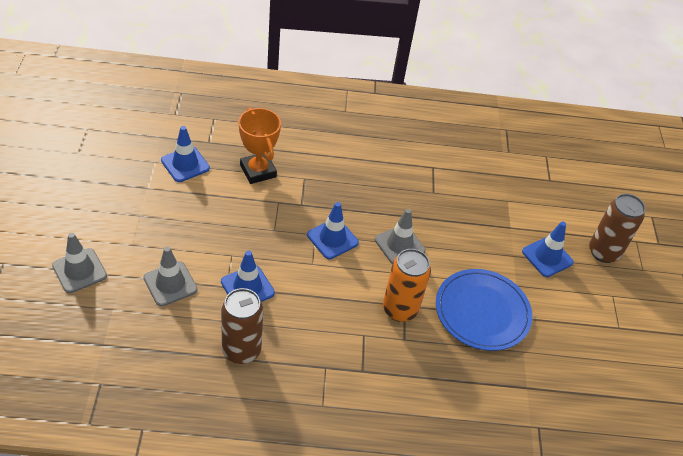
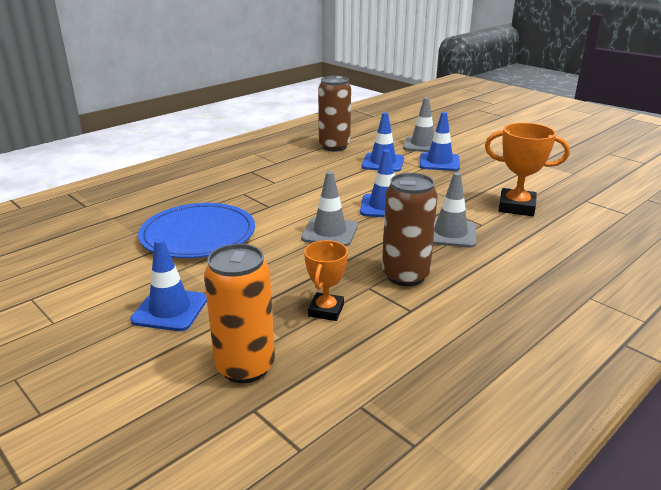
camera: 140 degrees right, 20 degrees down
(79, 271) = (470, 128): grey traffic cone -> grey traffic cone (450, 233)
(185, 164) = (557, 182): blue traffic cone -> blue traffic cone (439, 162)
(400, 309) = (268, 202): orange can -> orange can (245, 367)
(471, 197) = (326, 310): none -> orange trophy
(603, 252) = (92, 362): brown can -> brown can (405, 276)

